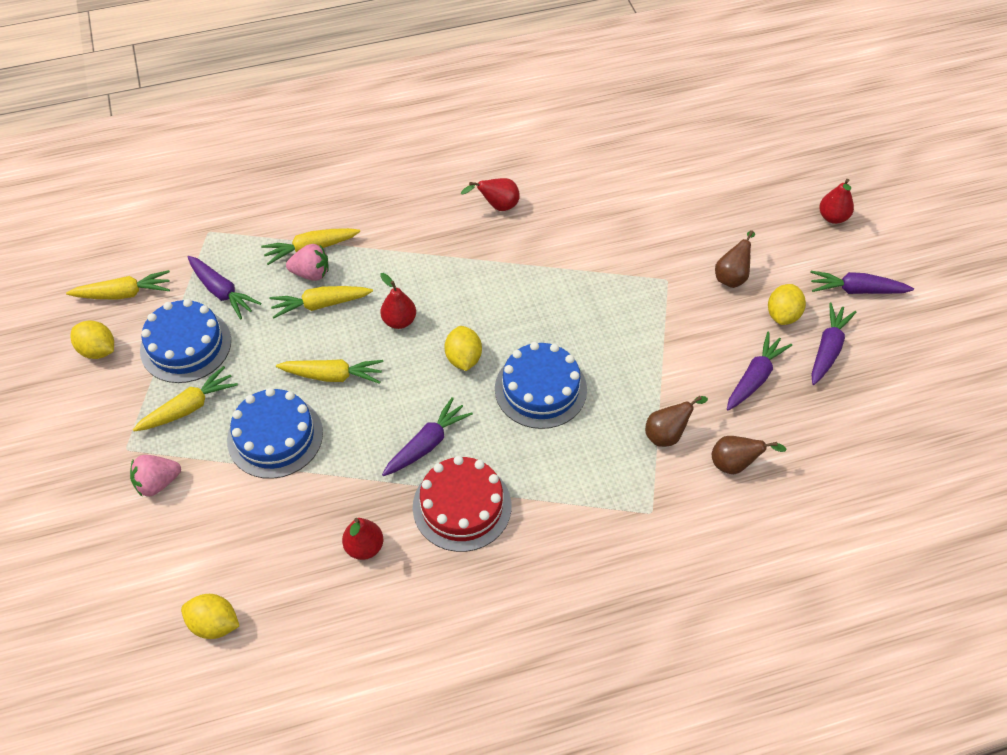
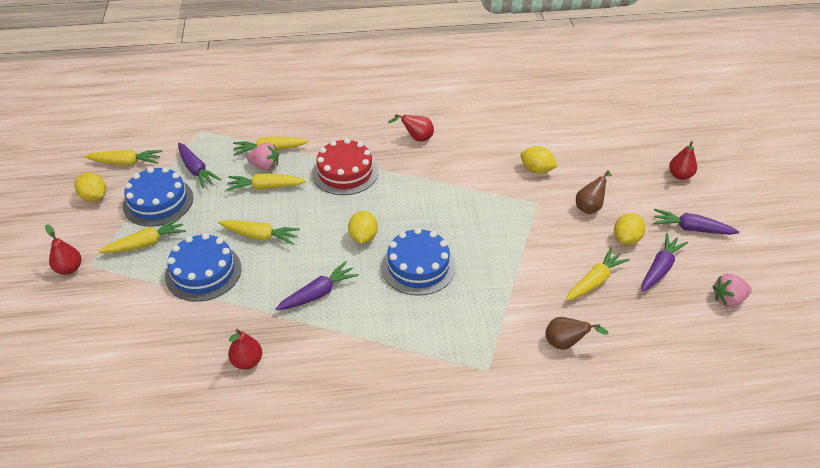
camera: 10 degrees right, 10 degrees down
(158, 483) = (105, 292): pink strawberry -> pink strawberry (728, 299)
(214, 624) = (112, 401): yellow lemon -> yellow lemon (536, 170)
(399, 321) = (321, 205): red pear -> red pear (69, 269)
(462, 506) = (333, 342): red cake -> red cake (345, 172)
(667, 434) = (513, 313): brown pear -> none
(755, 377) = (594, 281): purple carrot -> yellow carrot

